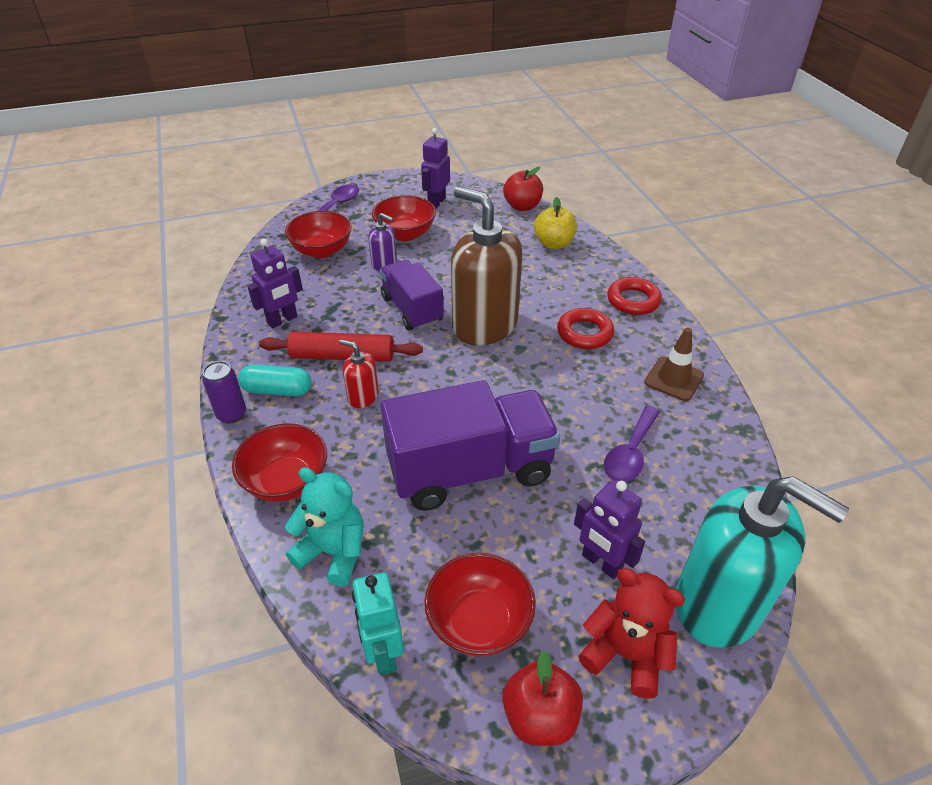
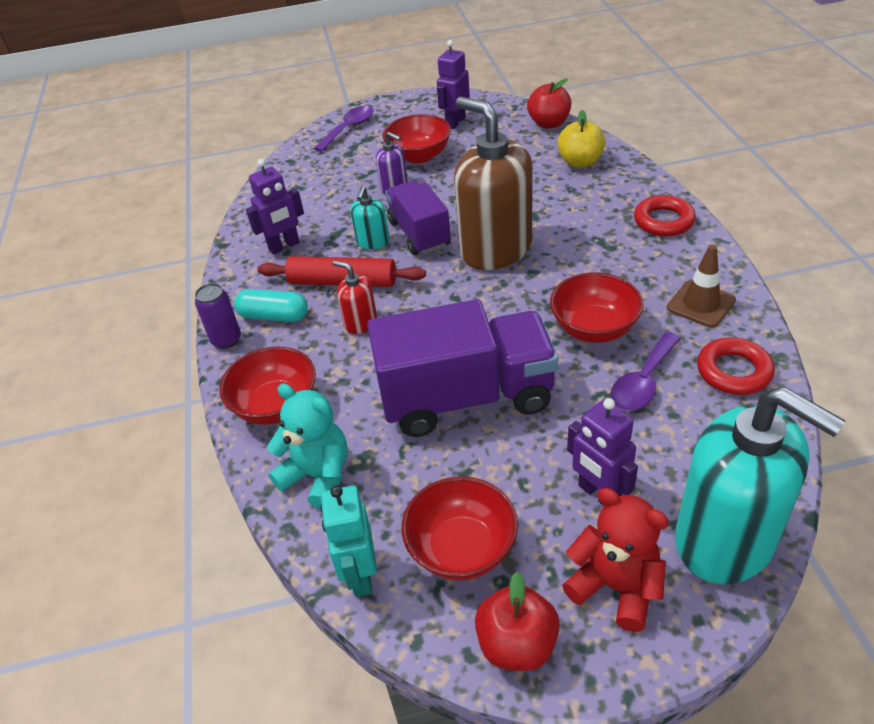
camera: 10 degrees right, 0 degrees up
(322, 251) = (330, 175): red bowl -> red bowl (594, 328)
(368, 317) = (373, 242): none -> turquoise soap dispenser
(584, 333) = (605, 256): red ring -> red ring (733, 371)

